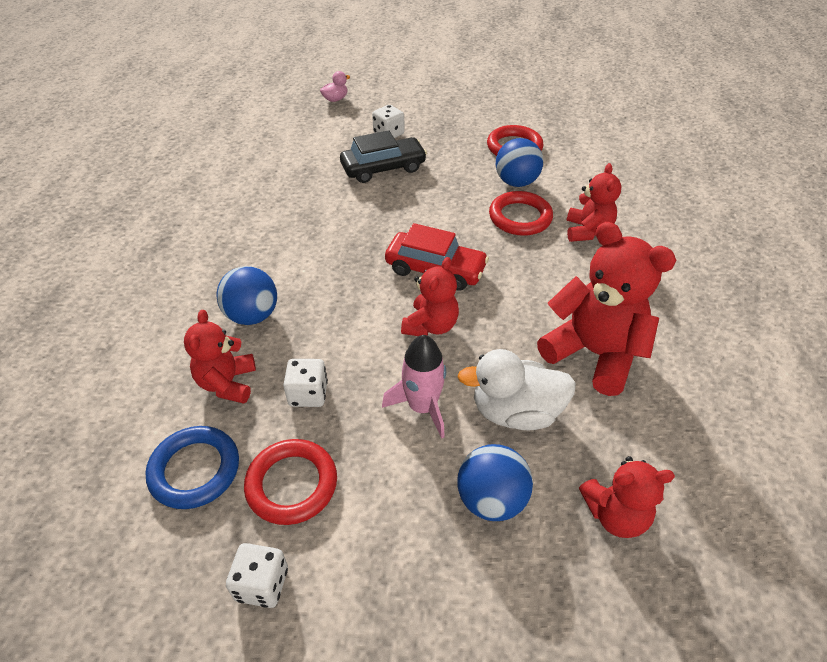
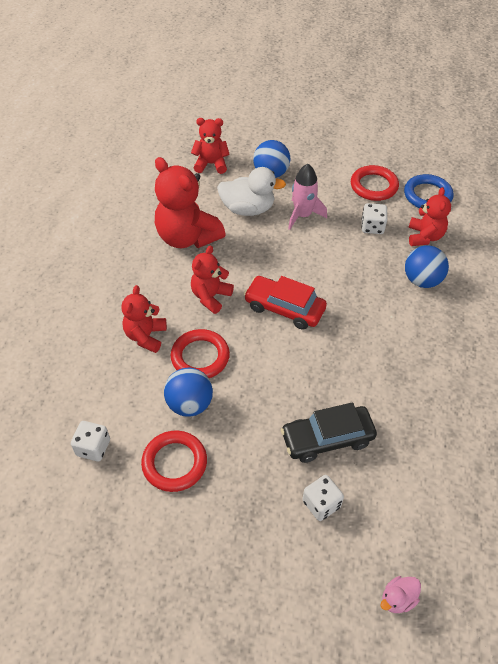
camera: 175 degrees left, 5 degrees up
(262, 584) = (380, 153): white dice -> white dice (93, 448)
(430, 326) = (293, 263): red teddy bear -> red teddy bear (211, 297)

